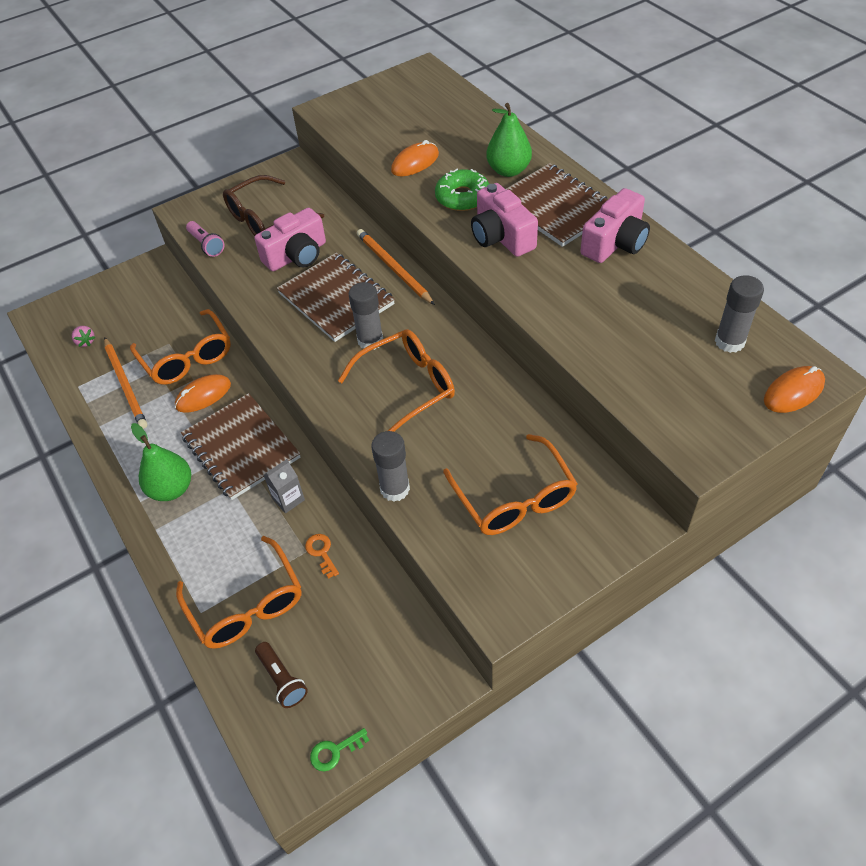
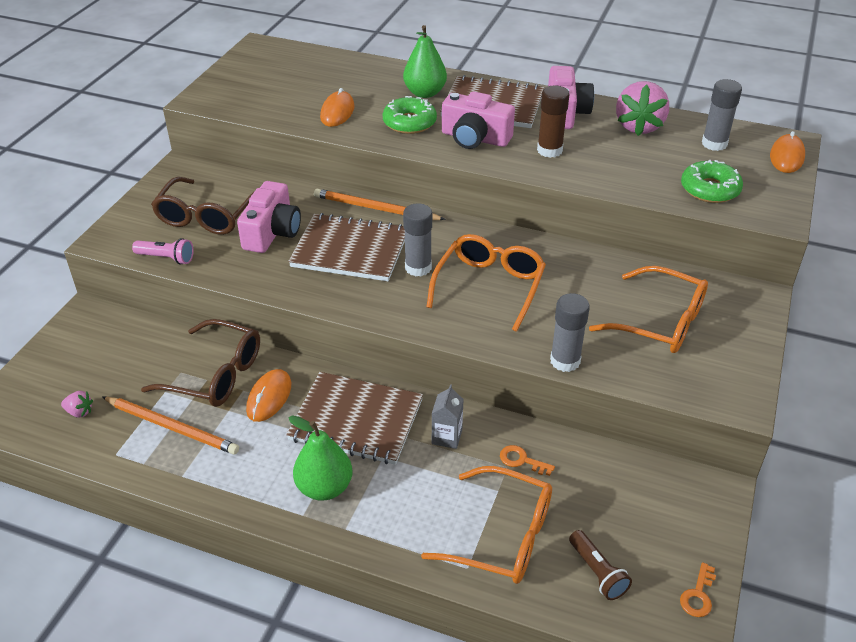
camera: 40 degrees left, 10 degrees down
(187, 357) = (215, 375): orange glasses -> brown glasses
(282, 679) = (597, 572): brown flashlight -> brown flashlight turned 45 degrees clockwise
(335, 751) = (698, 595): green key -> orange key
(554, 278) = (549, 150): none -> brown glue stick
(663, 390) = (709, 189): none -> green donut
(672, 288) = (639, 126): none -> pink strawberry

